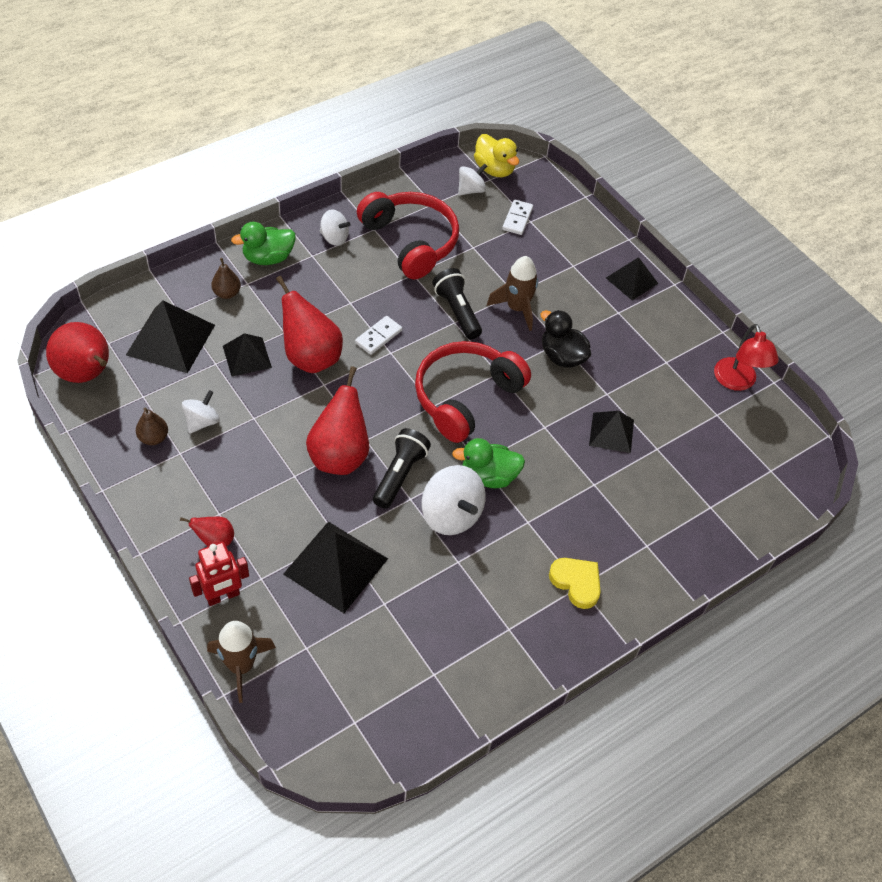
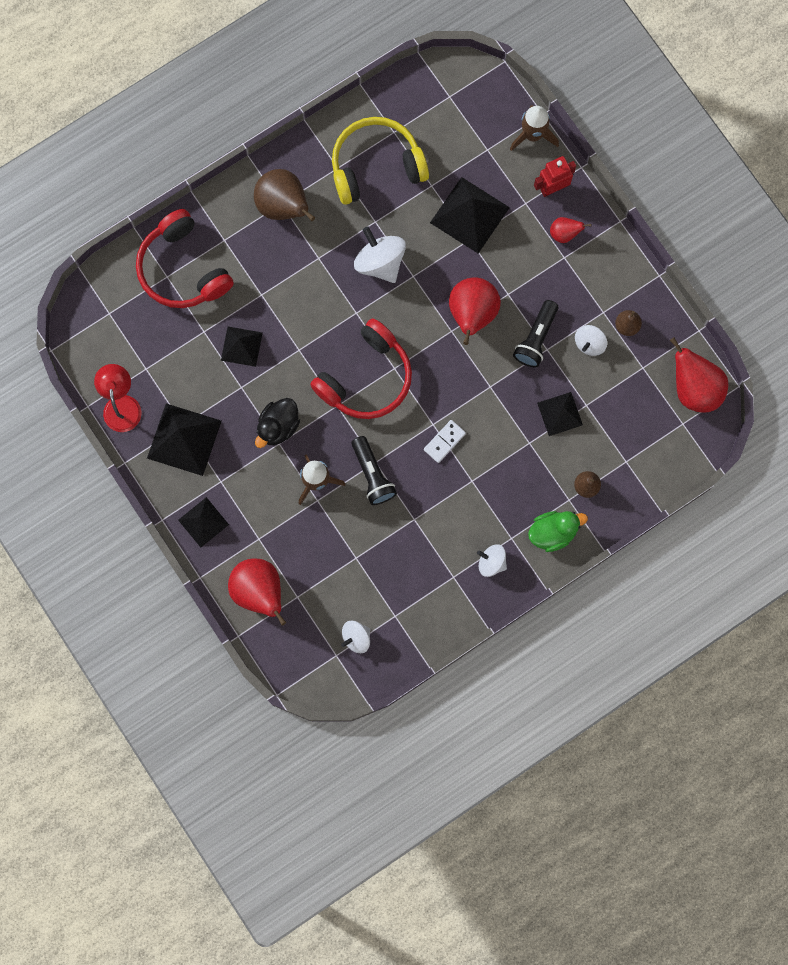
camera: 175 degrees left, 25 degrees up
(171, 339) = (629, 430): black pyramid -> black pyramid (184, 439)
(311, 357) = (503, 415): red pear -> red pear (259, 591)
(400, 475) = (422, 298): black flashlight -> black flashlight (536, 338)
(410, 241) = (417, 561): red headphones -> red headphones (183, 269)
(457, 630) = (376, 166): none -> yellow headphones
(488, 476) = (349, 299): green duck -> none
(494, 169) = (331, 670): yellow duck -> none
(517, 219) = (310, 599): white domino -> none
(562, 356) = (278, 426): black duck -> black duck turned 75 degrees clockwise
(576, 583) = (283, 206): yellow heart -> brown pear

